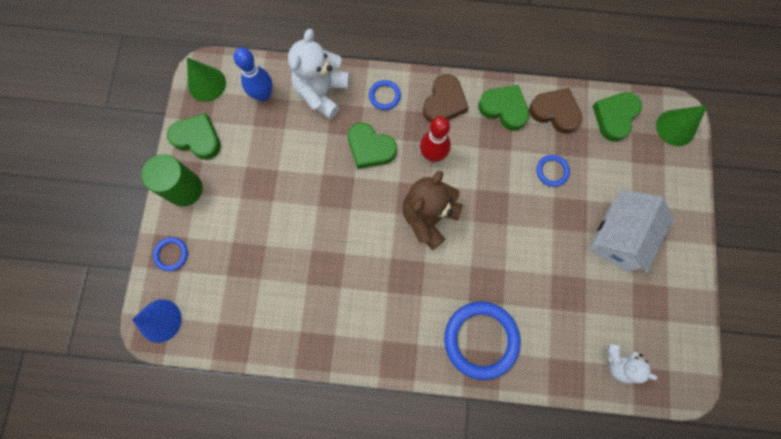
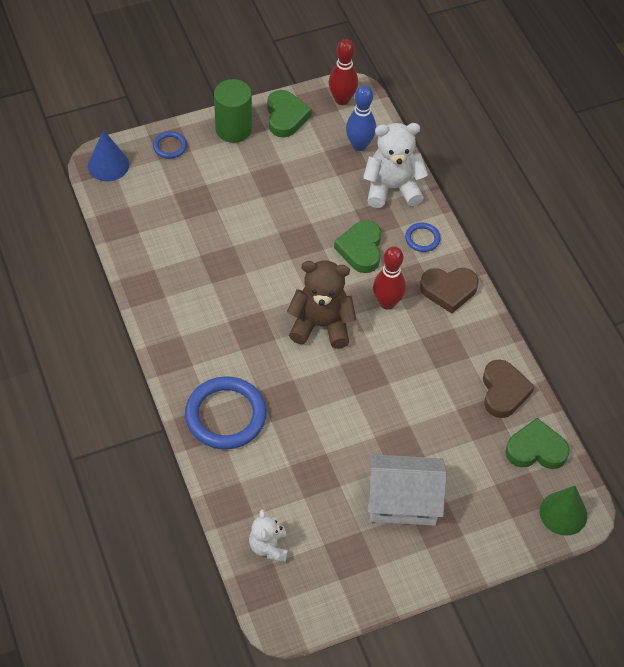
camera: 60 degrees right, 20 degrees down
(207, 84) = (342, 99): green cone -> red bowling pin
(504, 109) = (476, 344): green heart -> none
(552, 171) = (436, 413): blue ring -> none

